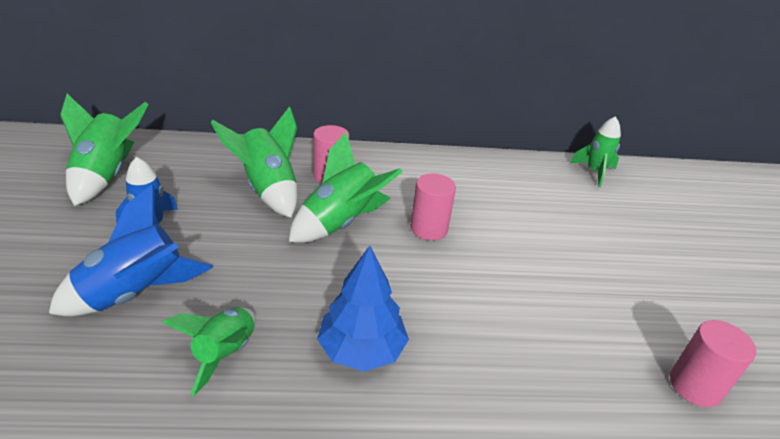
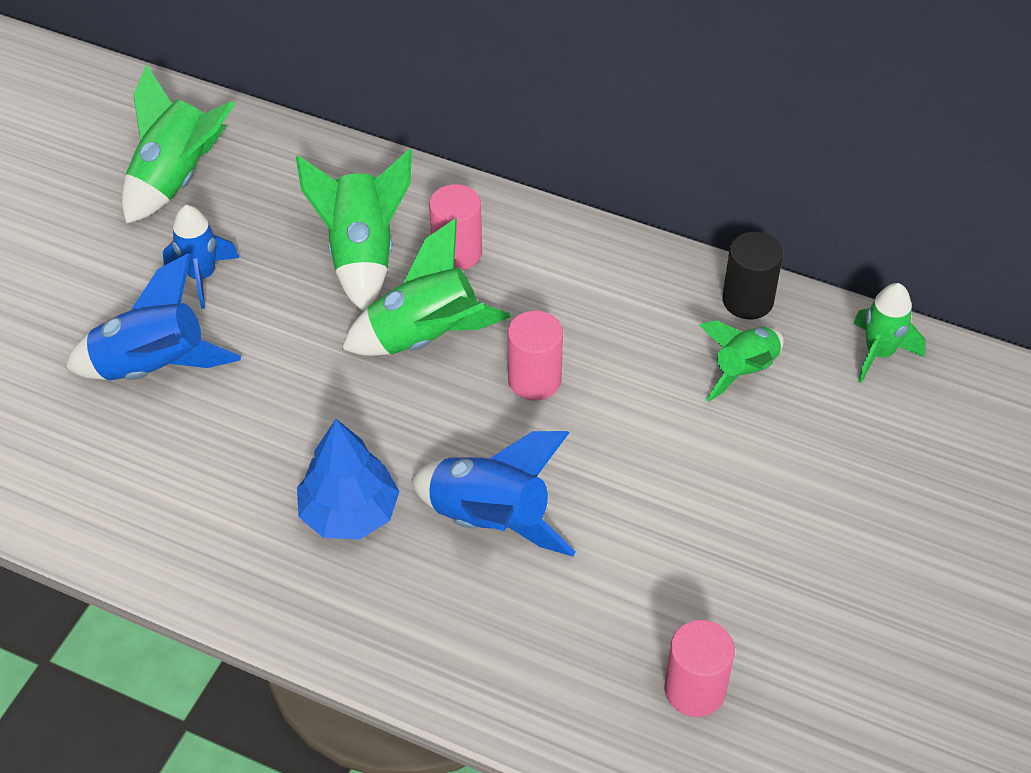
camera: 30 degrees right, 15 degrees up
(225, 354) = (212, 469): green rocket -> green rocket (744, 371)
(468, 320) = (490, 520): none -> blue rocket
(510, 165) = (747, 300): none -> black cylinder

